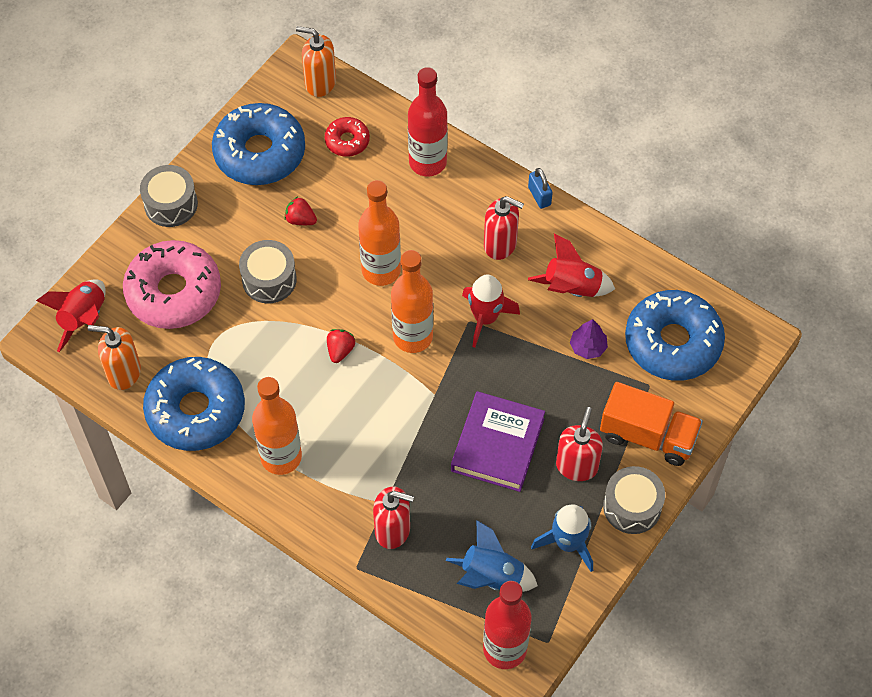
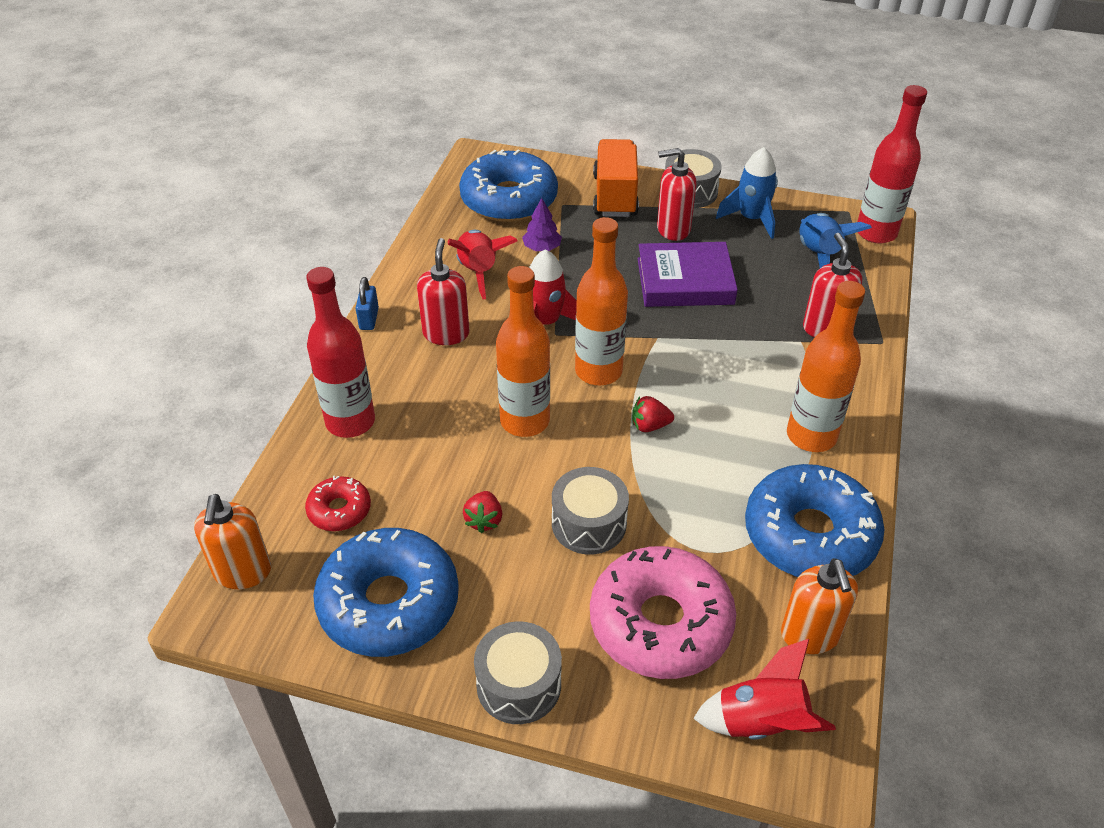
camera: 110 degrees left, 15 degrees down
(539, 196) = (369, 319): blue padlock -> blue padlock turned 45 degrees counterclockwise

